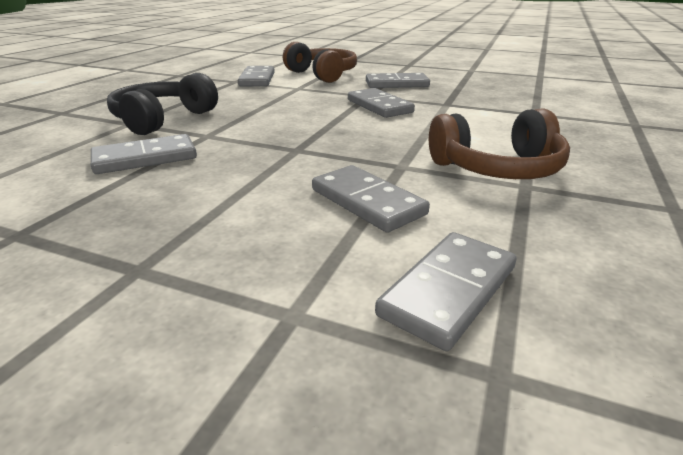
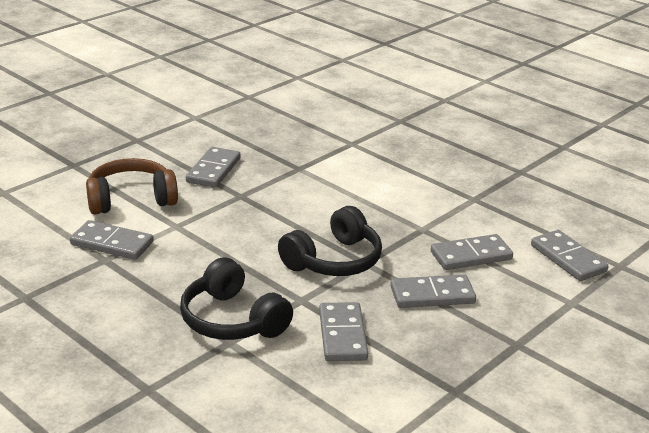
camera: 70 degrees left, 0 degrees up
(288, 137) = (334, 260): none -> black headphones
(379, 106) = (281, 200): grey domino -> grey domino (432, 295)
(497, 168) = (446, 198): brown headphones -> none

